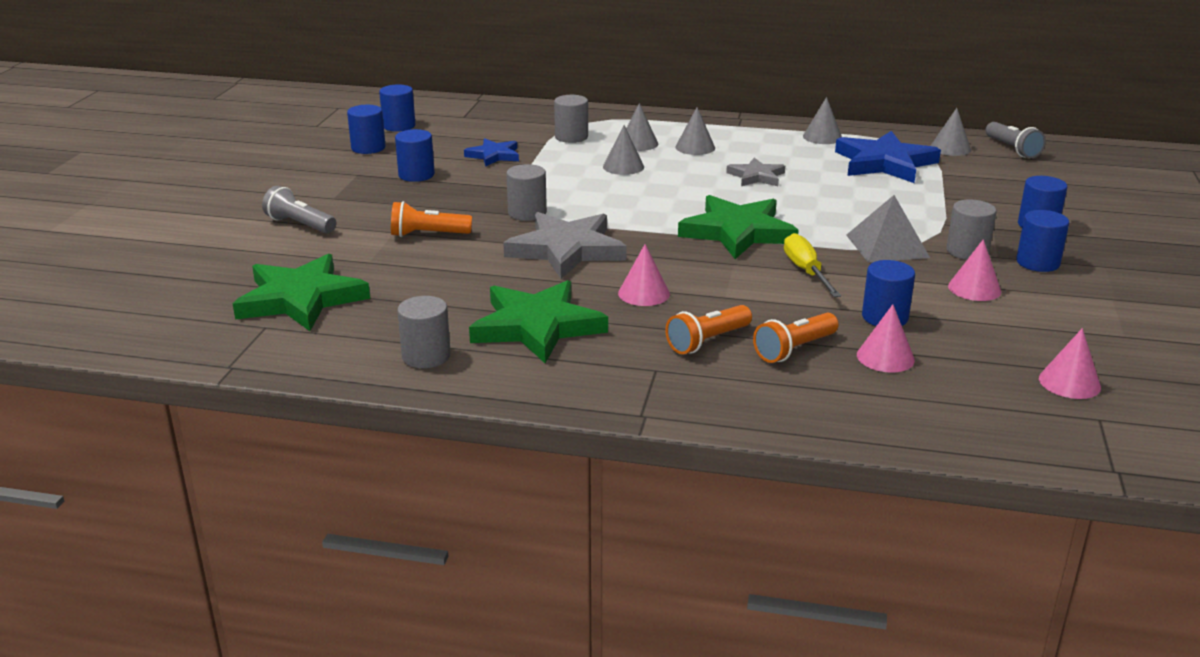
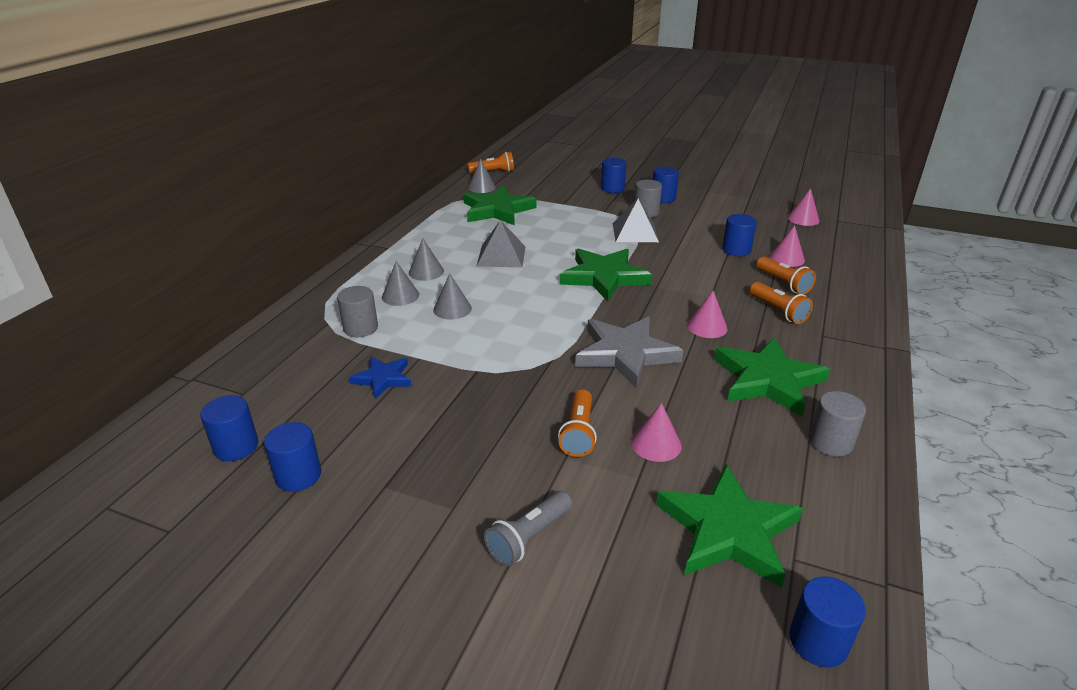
camera: 80 degrees left, 5 degrees up
(416, 175) = (412, 436): blue cylinder -> blue cylinder (818, 641)
(527, 213) = (542, 368): grey cylinder -> none
(756, 176) = (501, 256): grey star -> grey pyramid
(806, 271) = (671, 263): yellow screwdriver -> none
(822, 137) = (435, 221): grey cone -> none
(884, 163) = (497, 210): blue star -> green star
(974, 288) = (696, 220): pink cone -> pink cone (656, 444)
(1012, 149) = (493, 172): grey flashlight -> orange flashlight

